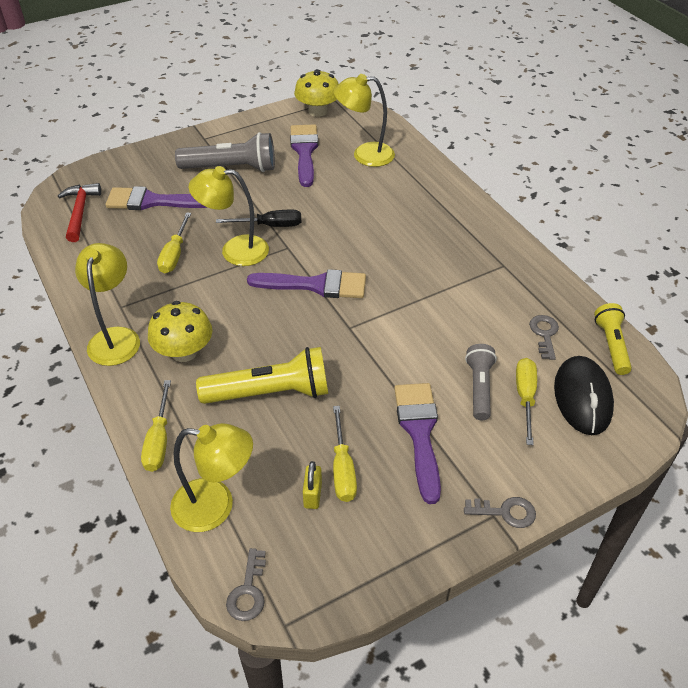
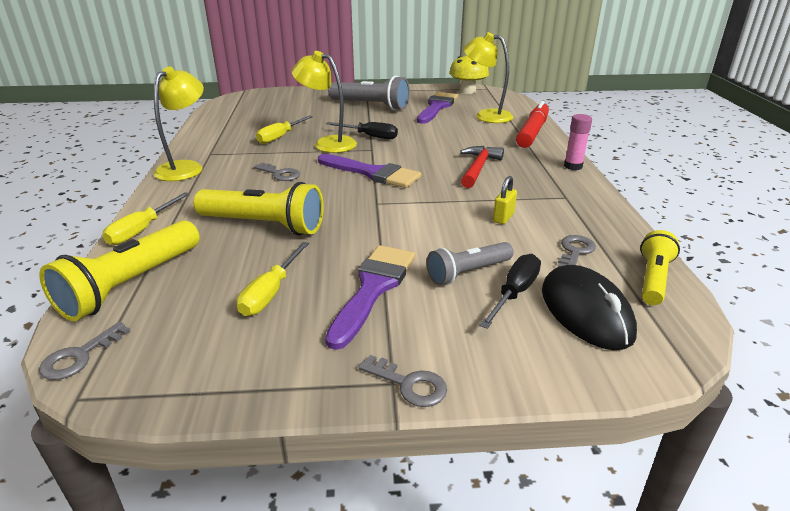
camera: 25 degrees right, 15 degrees down
(80, 212) = (240, 107): red hammer -> red hammer (478, 168)
(153, 201) = (296, 111): purple brush -> none
(184, 352) = (225, 186): yellow mushroom -> none
(216, 506) = (131, 284): yellow lamp -> yellow flashlight
(225, 315) = (280, 174): none -> grey key
(312, 495) = (222, 303): yellow padlock -> yellow padlock (503, 218)
(425, 172) = (532, 132): none -> red marker
(479, 388) = (468, 272): grey flashlight -> grey flashlight turned 150 degrees counterclockwise
(488, 218) = (573, 166): none -> pink glue stick
(525, 397) = (514, 293): yellow screwdriver -> black screwdriver
(582, 398) = (586, 312): black mouse -> black mouse turned 45 degrees counterclockwise

